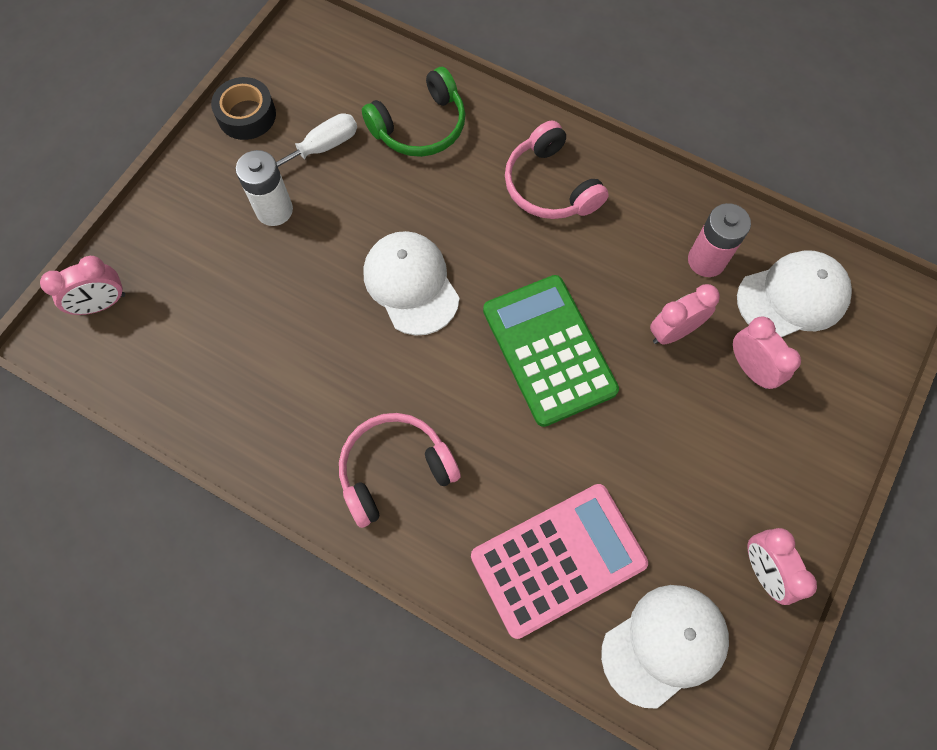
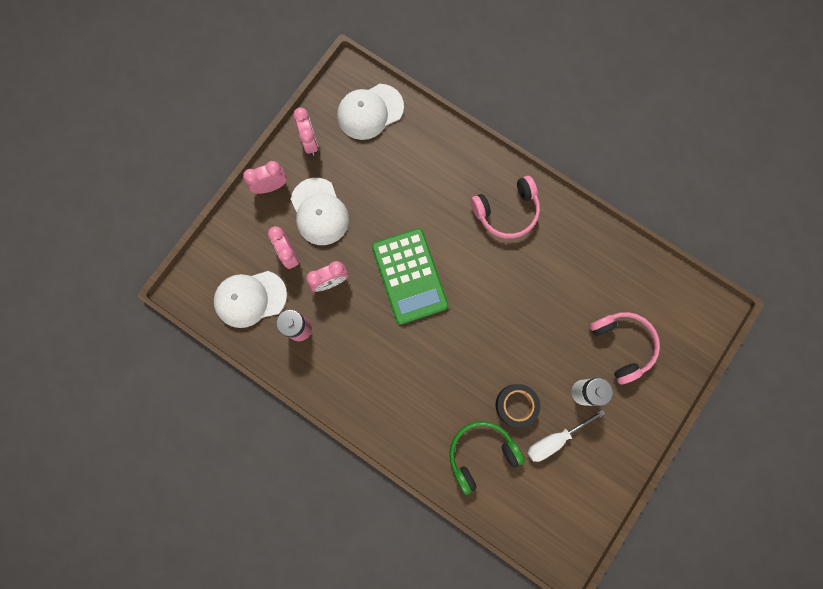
camera: 175 degrees left, 10 degrees up
(102, 304) = (691, 331): pink clock -> pink clock (271, 186)
(246, 115) = (607, 475): black tape -> black tape (516, 405)
(411, 284) = (492, 328): white cap -> white cap (319, 212)
(550, 186) = (394, 395): pink headphones -> pink headphones (622, 345)
(558, 559) = (419, 157): pink calculator -> none

